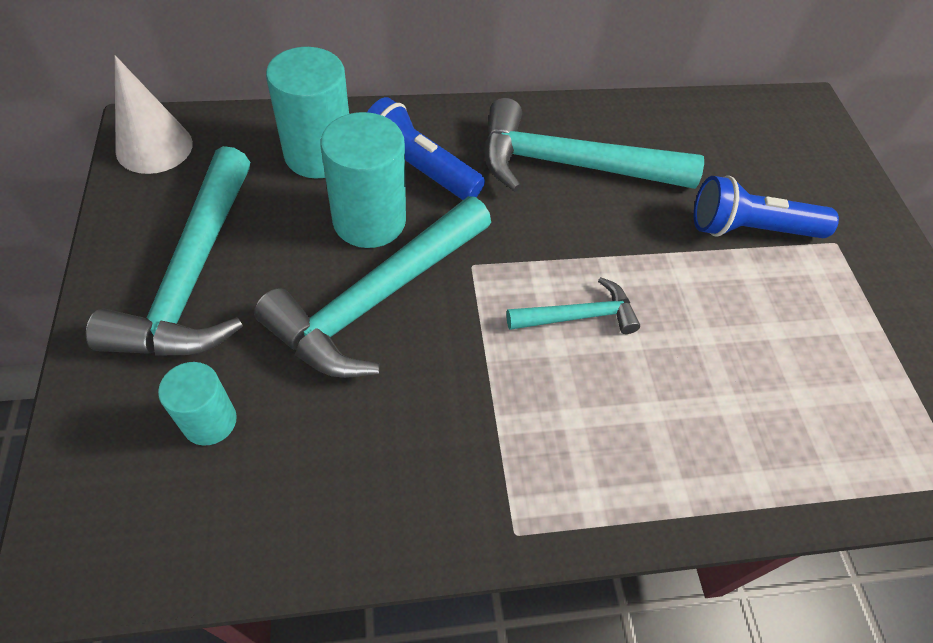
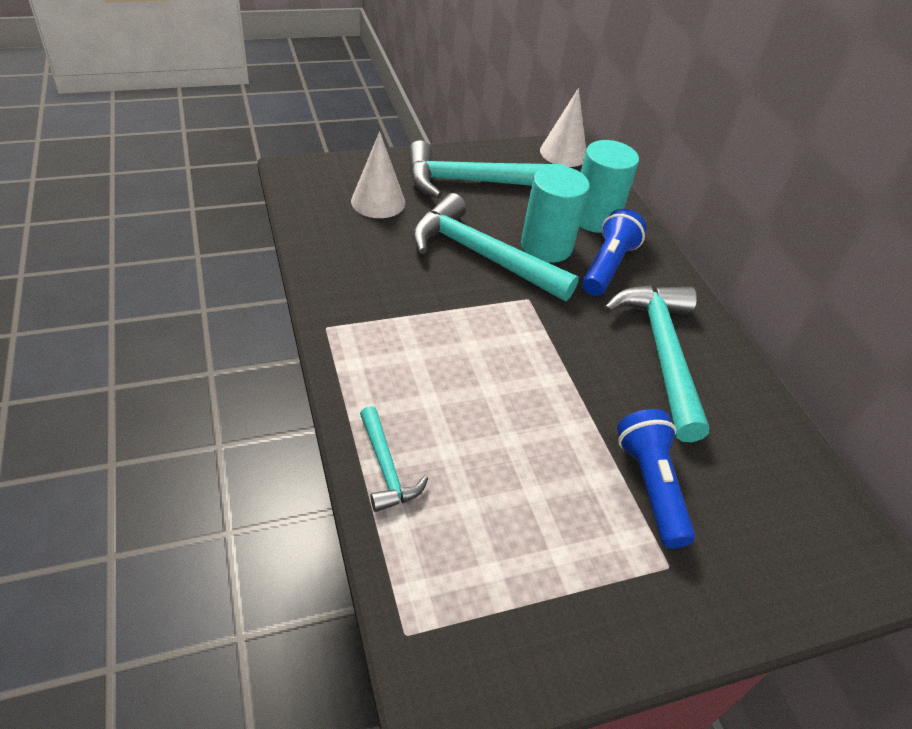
camera: 80 degrees right, 10 degrees down
(209, 421) = (378, 201): turquoise cylinder -> white cone
(578, 316) = (503, 358): turquoise hammer -> turquoise hammer (386, 468)

